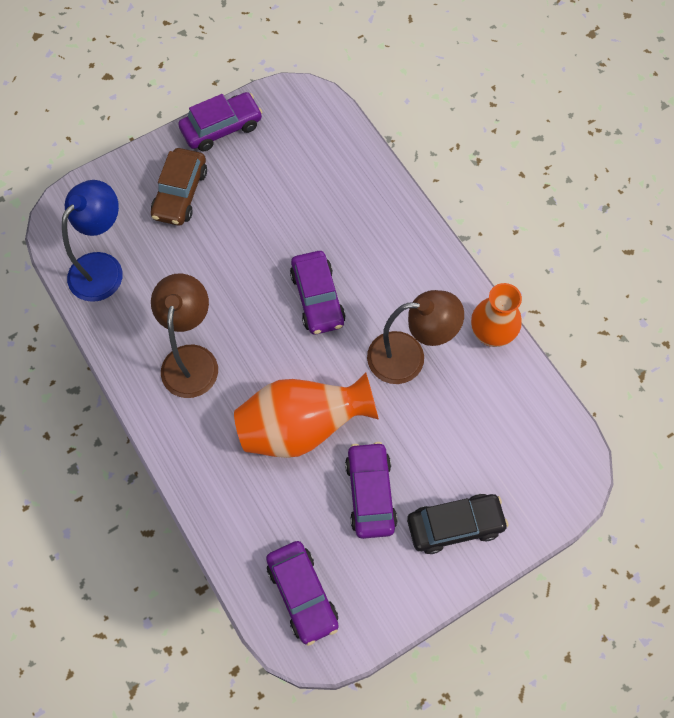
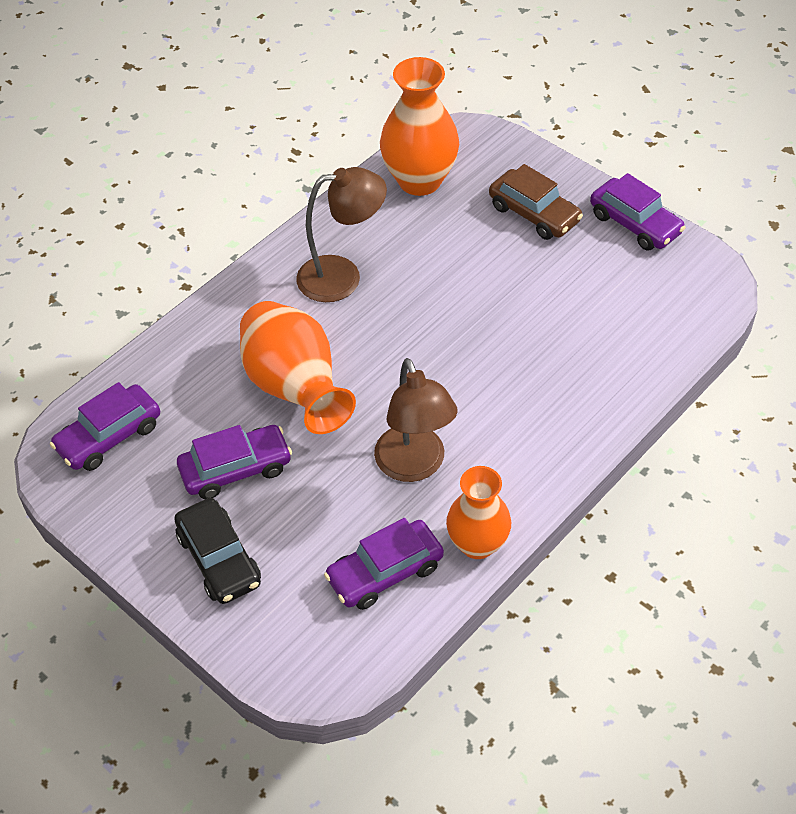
camera: 75 degrees right, 15 degrees down
(103, 267) = (419, 180): blue lamp -> orange vase
(180, 193) = (534, 214): brown car -> brown car turned 135 degrees counterclockwise
(317, 298) = (456, 363): purple car -> purple car (385, 572)

